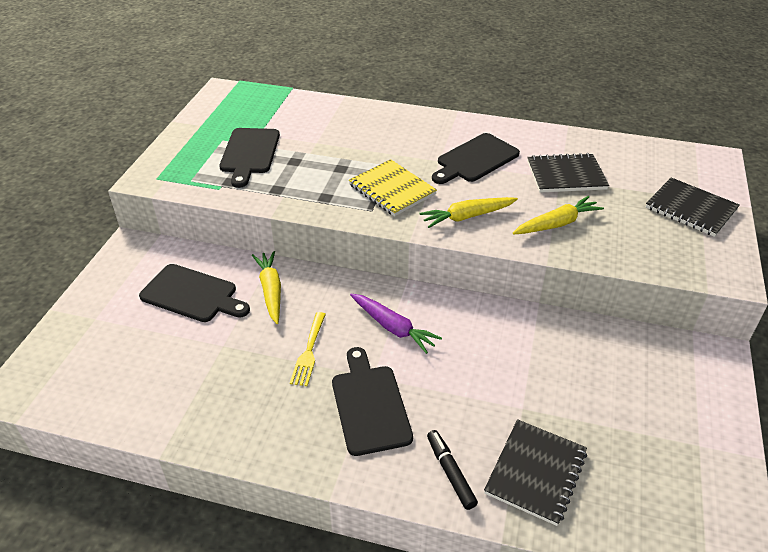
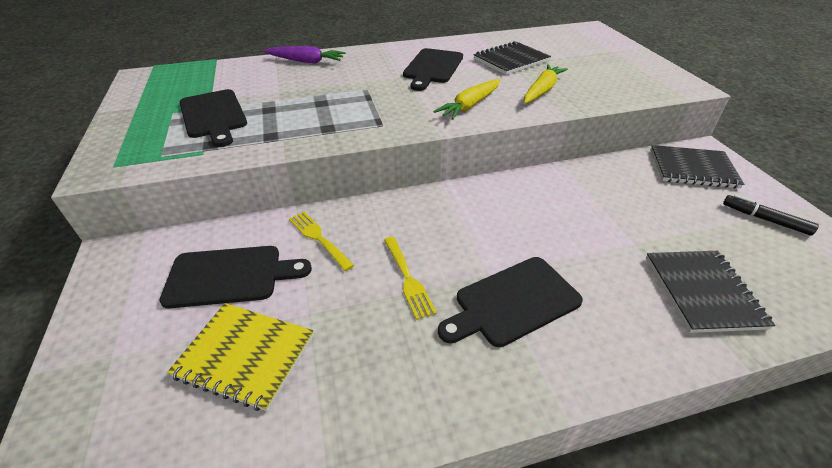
camera: 30 degrees left, 0 degrees up
(271, 291) = (319, 238): yellow carrot -> yellow fork
(369, 405) = (513, 302): black cutting board -> black cutting board turned 75 degrees counterclockwise
(392, 190) = (385, 105): yellow notebook -> yellow notebook (245, 356)
(393, 327) = (466, 224): purple carrot -> purple carrot (306, 61)
(450, 472) = (643, 329): black marker -> black marker (765, 219)
(690, 209) = (614, 57): black notebook -> black notebook (692, 169)

